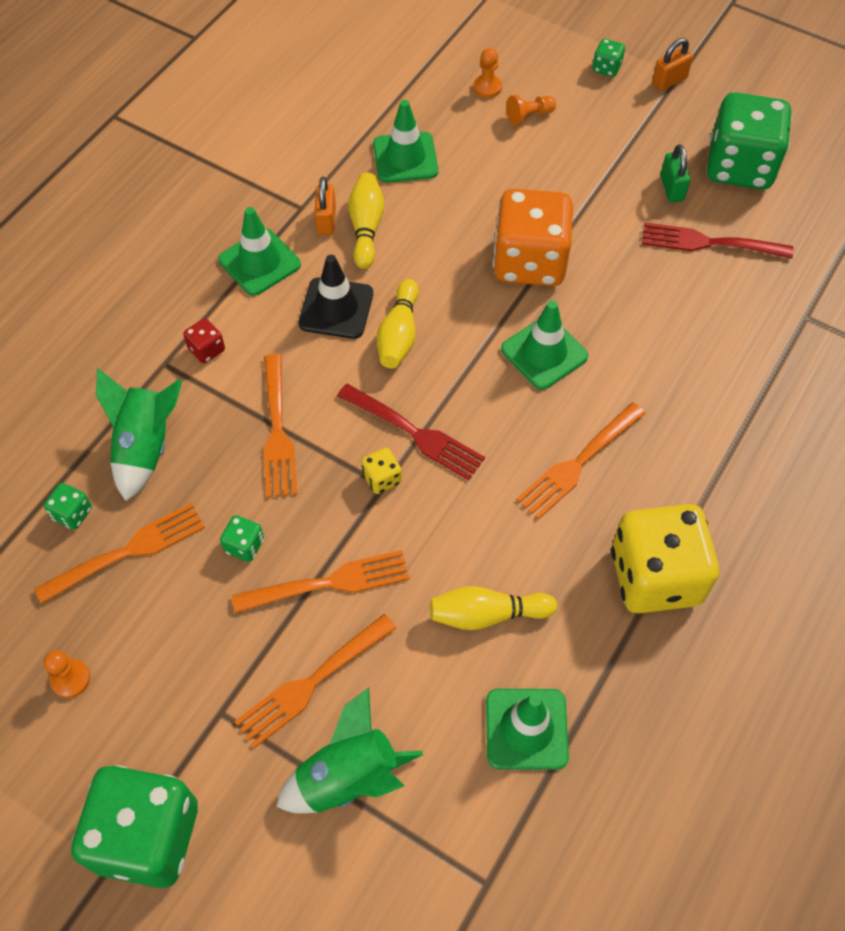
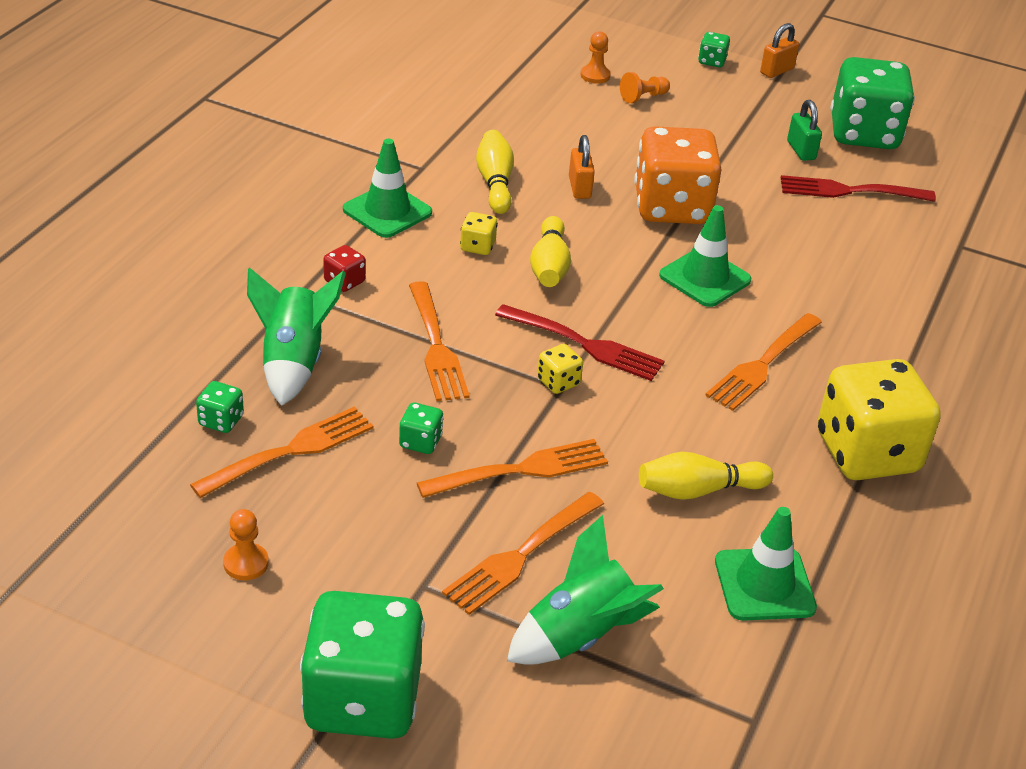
camera: 10 degrees left, 20 degrees down
(326, 221) = (451, 178): orange padlock -> orange padlock (579, 188)
(336, 308) = (477, 246): black traffic cone -> yellow dice
(405, 158) = (523, 129): green traffic cone -> none

